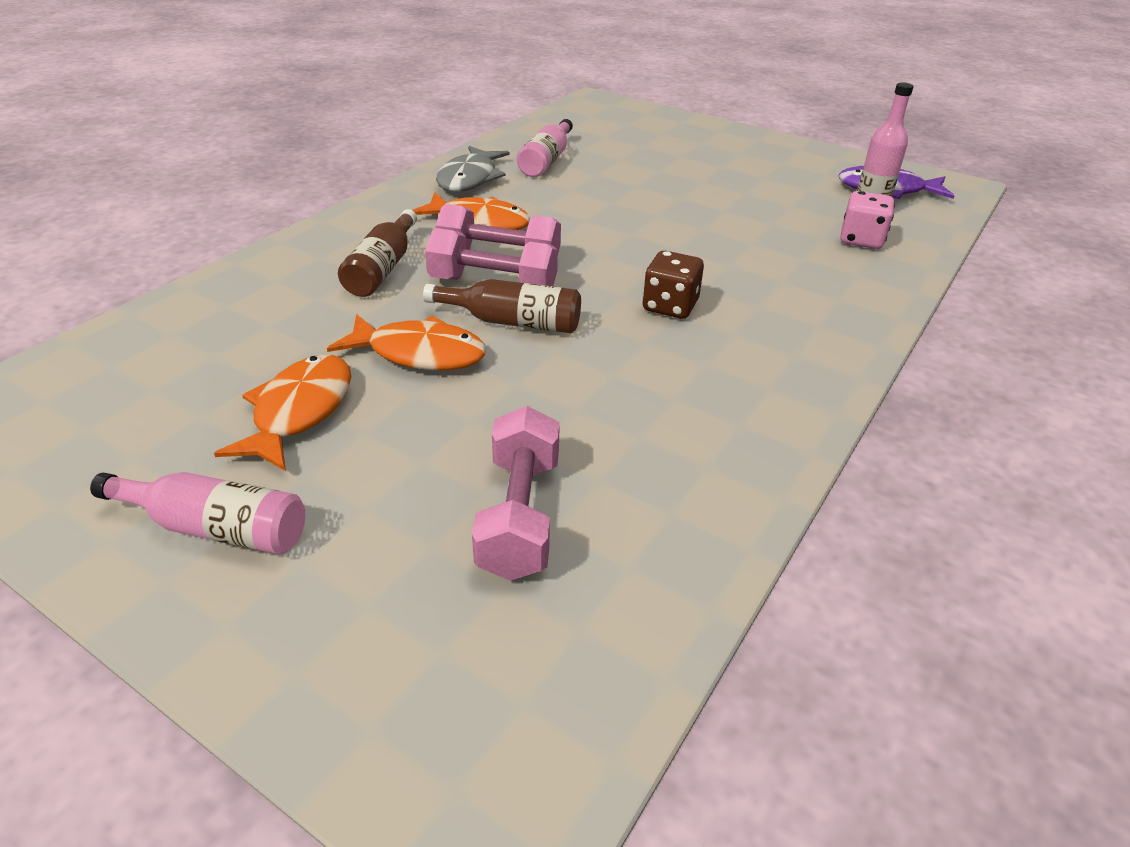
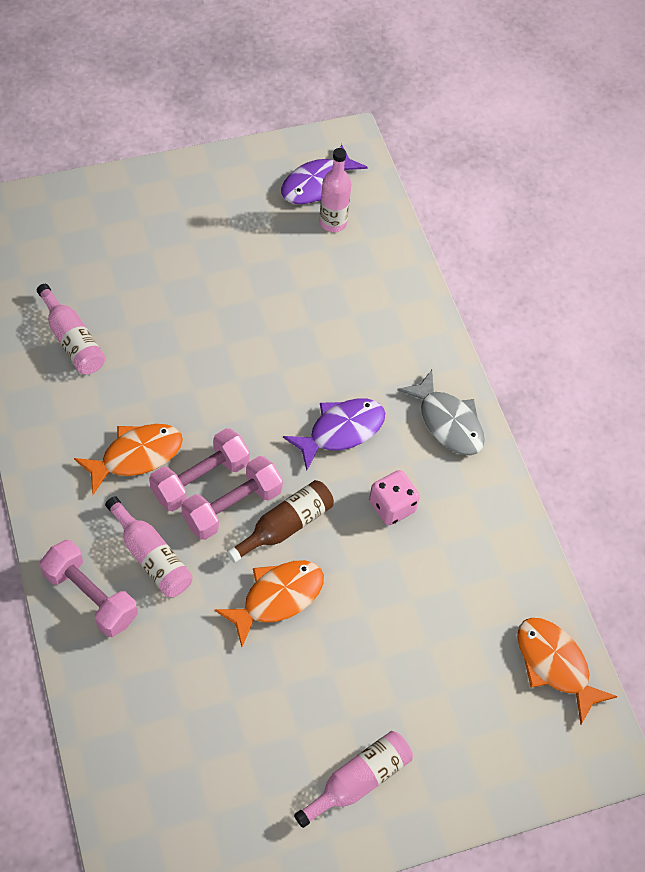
camera: 55 degrees left, 20 degrees up
(299, 412) = (286, 694): orange fish -> orange fish (555, 665)
(383, 268) = (151, 557): brown bottle -> pink bottle
(470, 179) = (55, 413): grey fish -> grey fish (447, 422)
(519, 515) = (455, 639): pink dumbbell -> pink dumbbell (90, 597)
(670, 306) = (341, 431): brown dice -> purple fish
(861, 240) = (361, 264): pink dice -> pink dice (392, 506)

